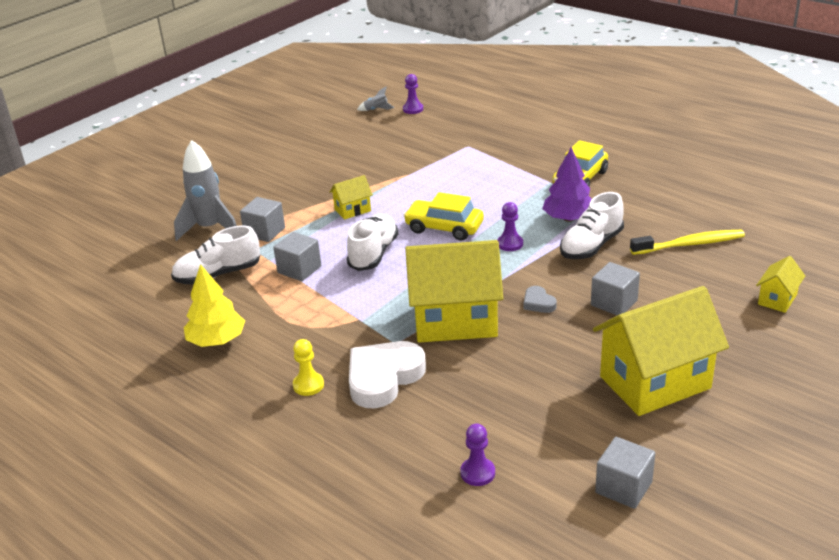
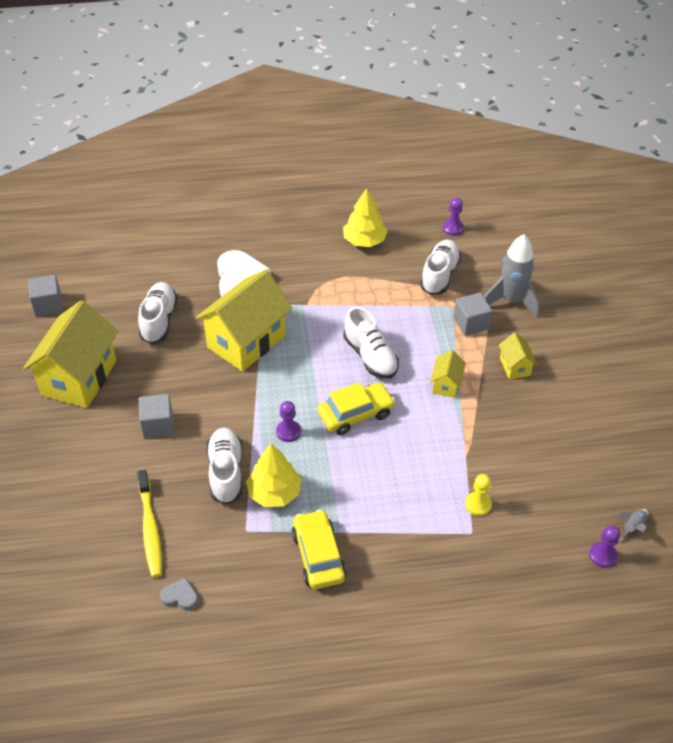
camera: 130 degrees right, 15 degrees up
(299, 269) = (397, 312): grey cube -> none
(308, 385) = (275, 251): yellow pawn -> yellow pawn (478, 504)
(477, 473) = (130, 267): purple pawn -> purple pawn (453, 228)
(514, 389) = (159, 320): none -> white shoe
(538, 303) = (209, 390): grey heart -> grey heart (180, 597)
(568, 218) = (274, 492): purple tree -> yellow tree
(690, 244) = (150, 529): yellow toothbrush -> yellow toothbrush turned 45 degrees counterclockwise
(777, 299) = (41, 508): yellow house -> yellow house (515, 367)

